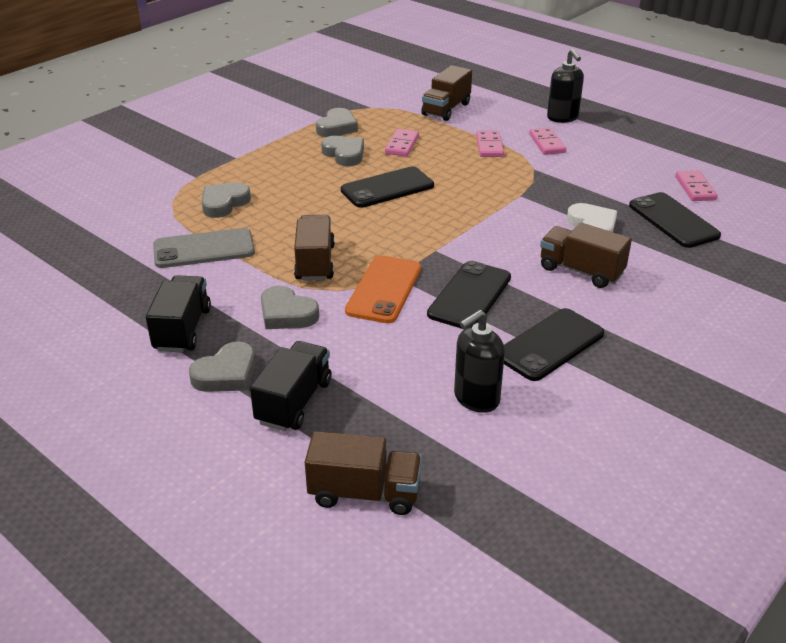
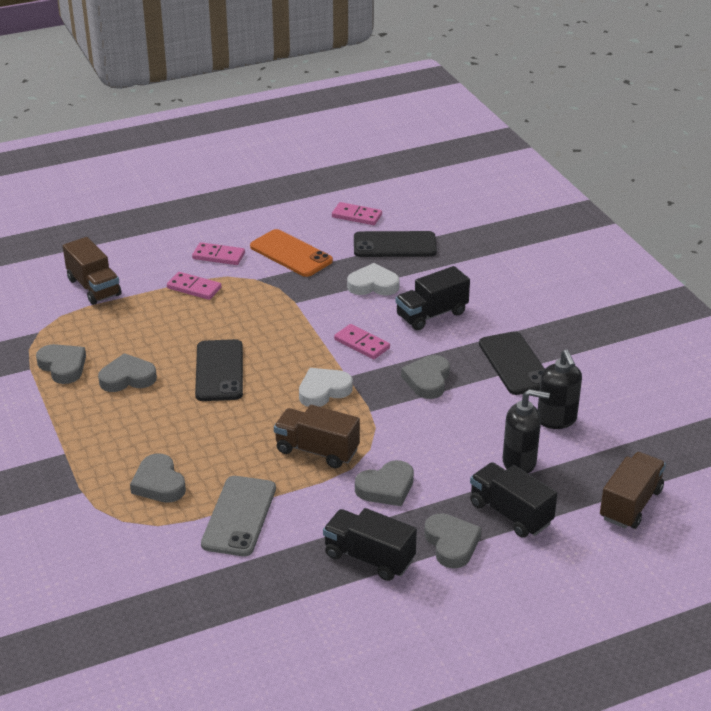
camera: 65 degrees left, 0 degrees up
(384, 289) = (387, 422): orange phone -> orange phone (291, 254)
(402, 145) = (142, 337): pink domino -> pink domino (362, 344)
(403, 243) = (323, 391): none -> white heart
(469, 296) = (427, 380): black phone -> grey heart
(562, 118) = (179, 230): black soap dispenser -> black soap dispenser (519, 462)
(581, 271) = (431, 314): brown truck -> black truck

